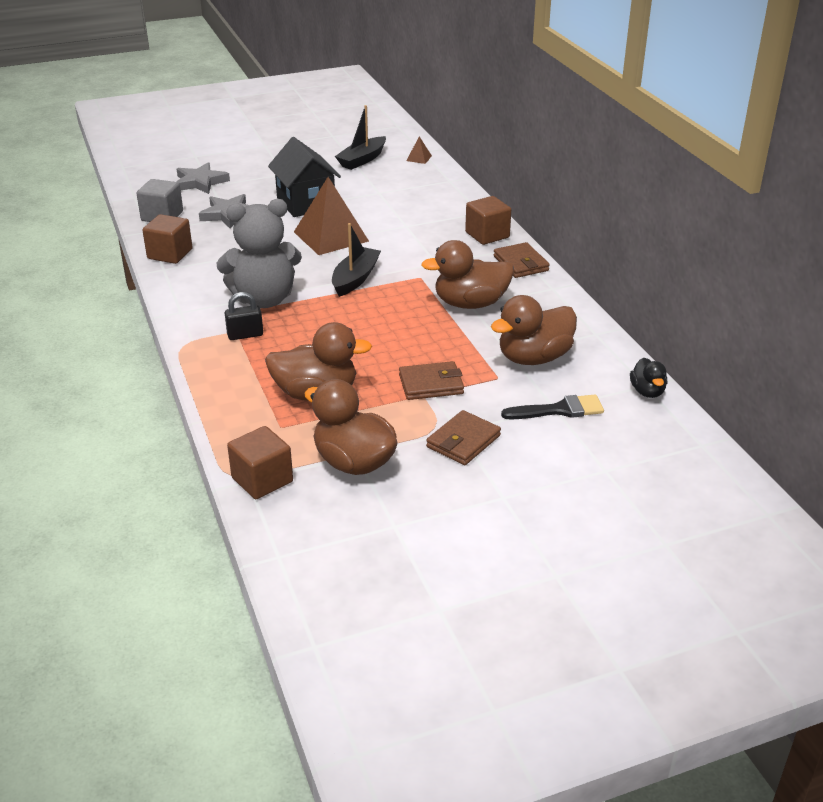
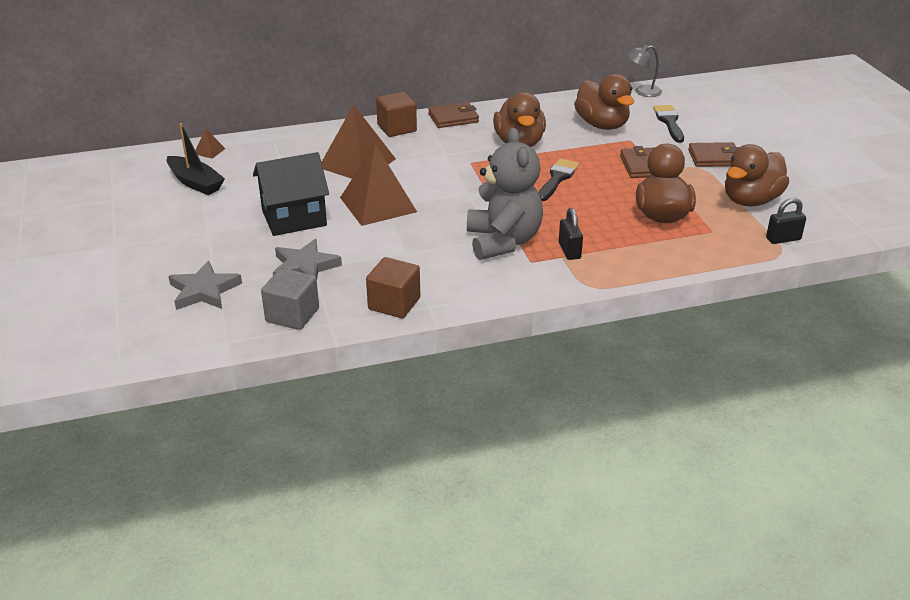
camera: 85 degrees left, 0 degrees up
(262, 480) = (783, 239): brown cube -> black padlock
(355, 278) = (468, 193): black boat -> none
(392, 328) = (557, 178): none -> black brush
(408, 221) = (357, 163): none -> brown pyramid
(463, 441) = (714, 158): brown wallet -> brown wallet turned 45 degrees counterclockwise
(647, 391) = (642, 92): black duck -> grey lamp

